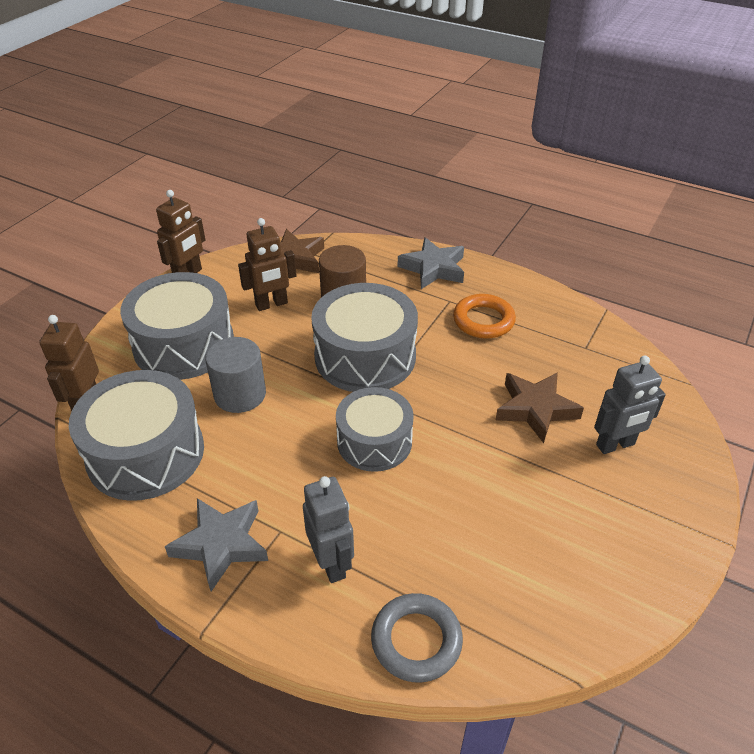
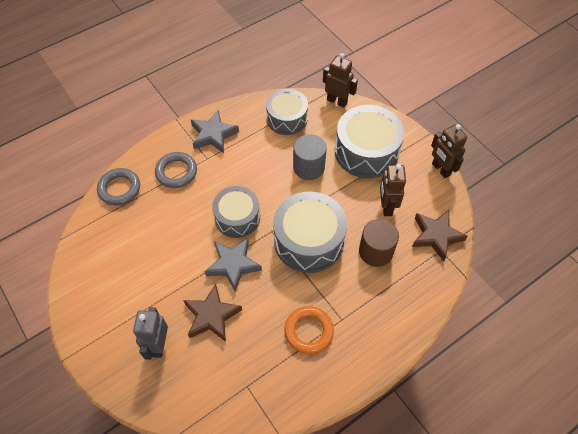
camera: 115 degrees right, 15 degrees up
(146, 453) = (287, 119): grey drum -> grey drum, size x0.66
(331, 563) = (176, 172): grey robot -> grey ring
(433, 268) = (386, 328): grey star -> grey star (233, 265)

